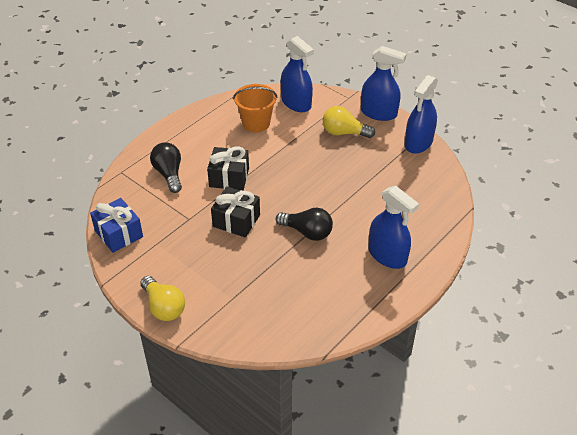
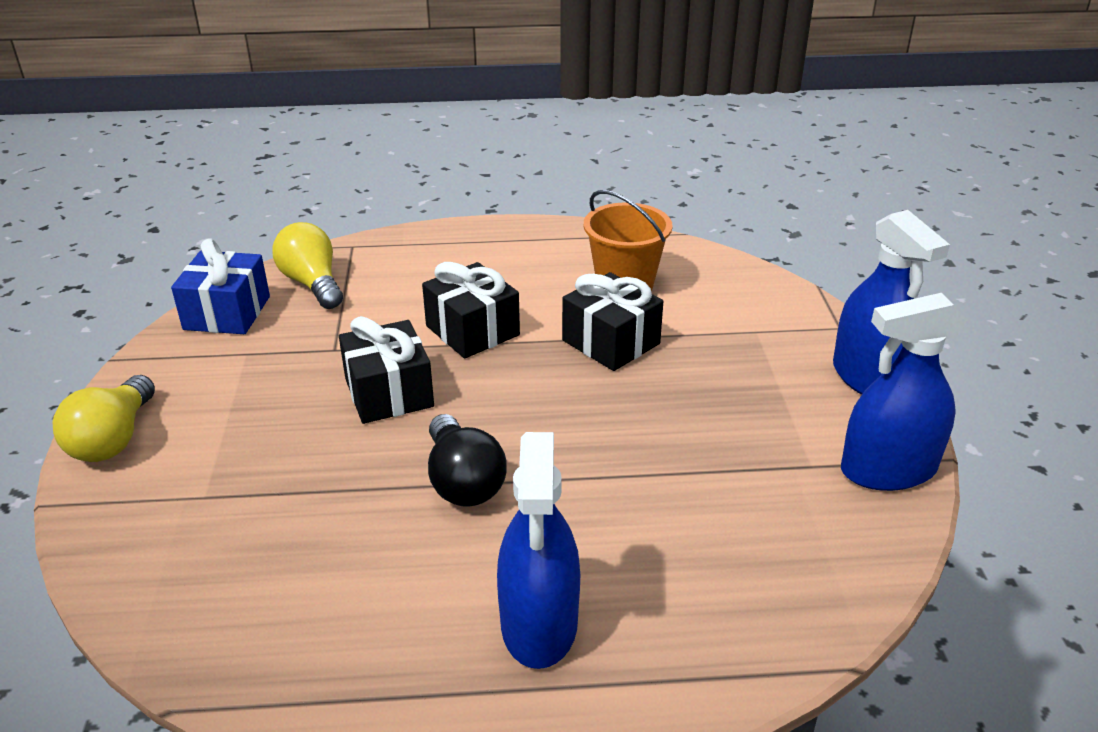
camera: 45 degrees right, 10 degrees down
(169, 174) = (403, 280): black light bulb -> none
(284, 151) = (611, 342): none -> black gift
(296, 103) = (732, 290): blue spray bottle -> none
(344, 133) = (755, 373): yellow light bulb -> yellow light bulb (312, 284)

